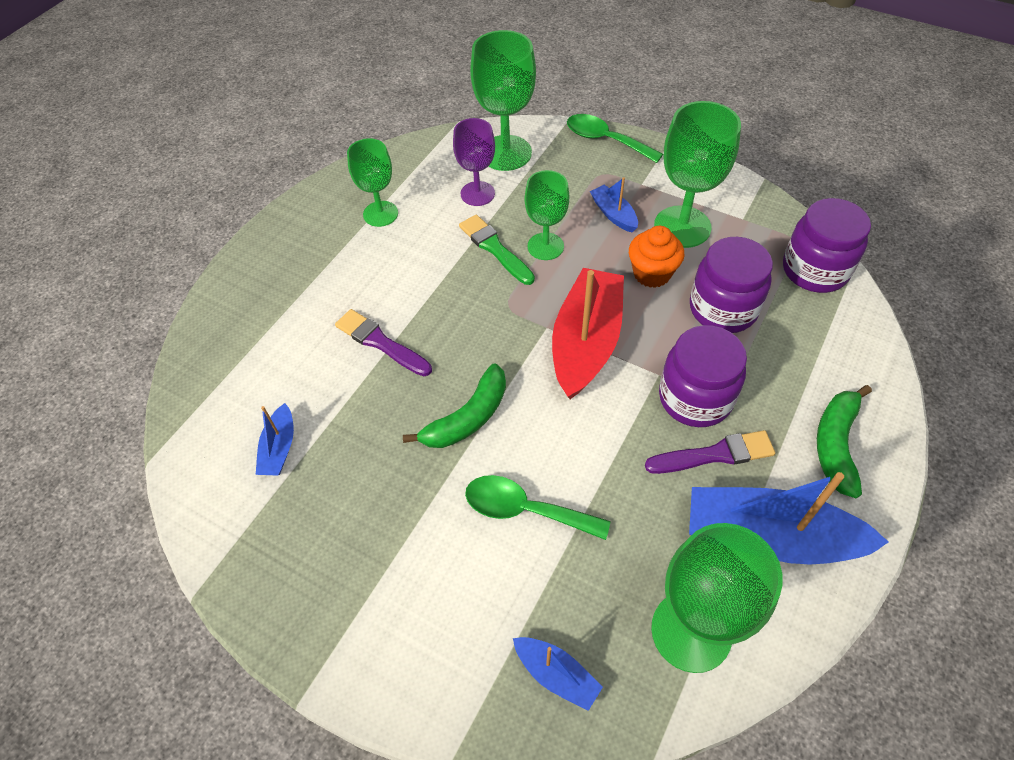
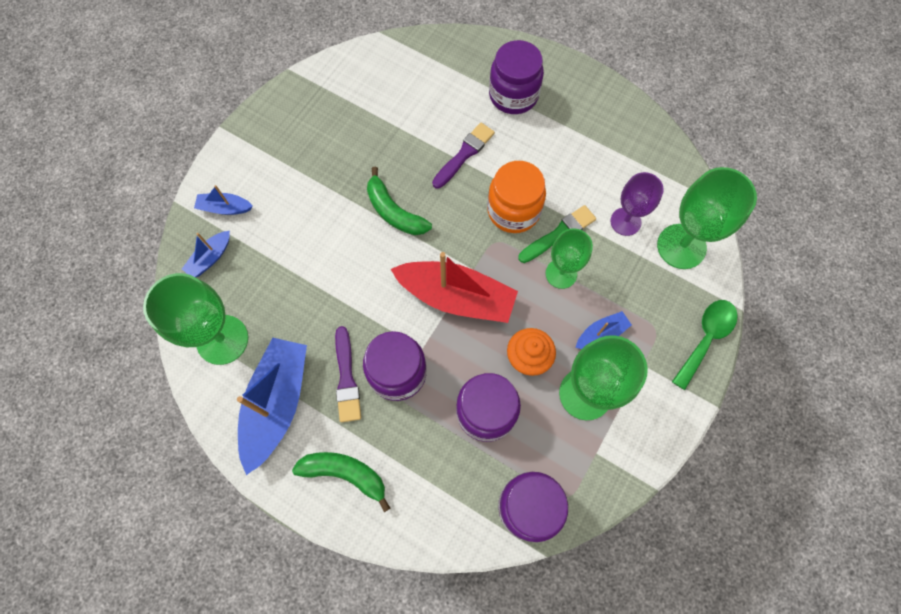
camera: 90 degrees right, 15 degrees up
(279, 448) = (381, 100): blue boat -> blue boat (225, 208)
(294, 294) = (513, 95): none -> purple jar
(380, 214) = (599, 148): green goblet -> none
(465, 290) = (513, 211): none -> orange jar
(525, 510) = (319, 246): green spoon -> none

